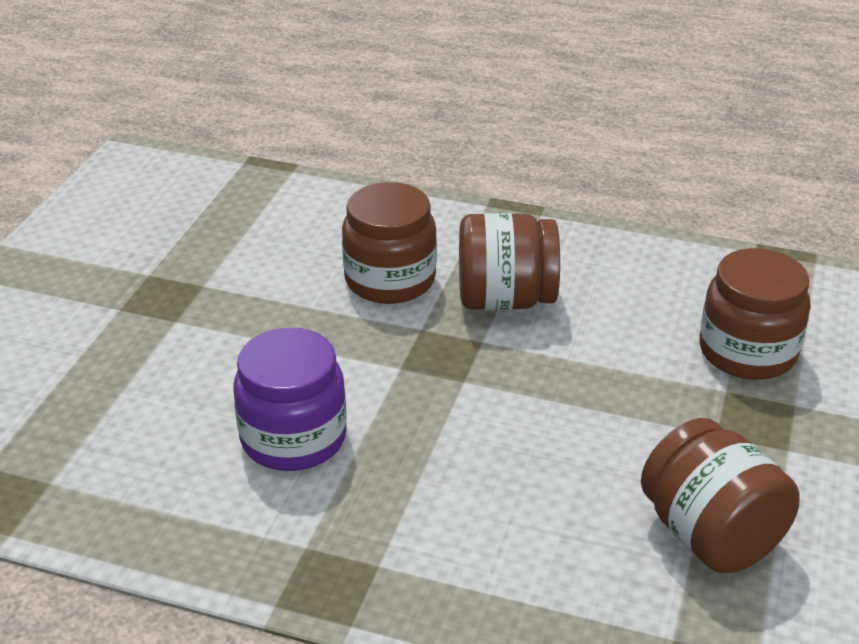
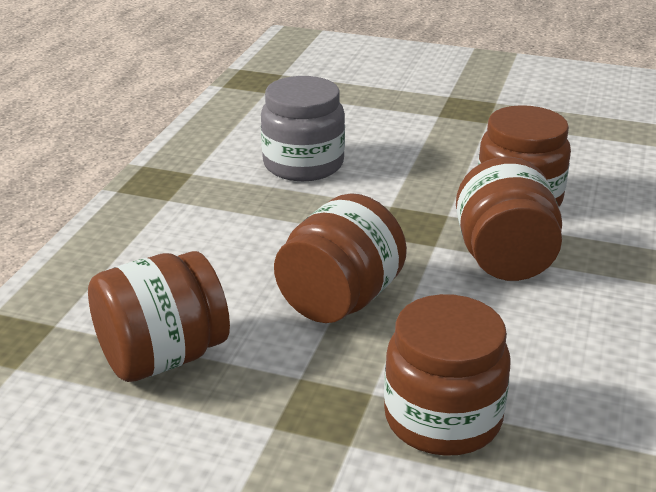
camera: 90 degrees right, 5 degrees down
(293, 438) = (303, 164): purple jar -> grey jar
(589, 408) = (340, 300): none -> brown jar

